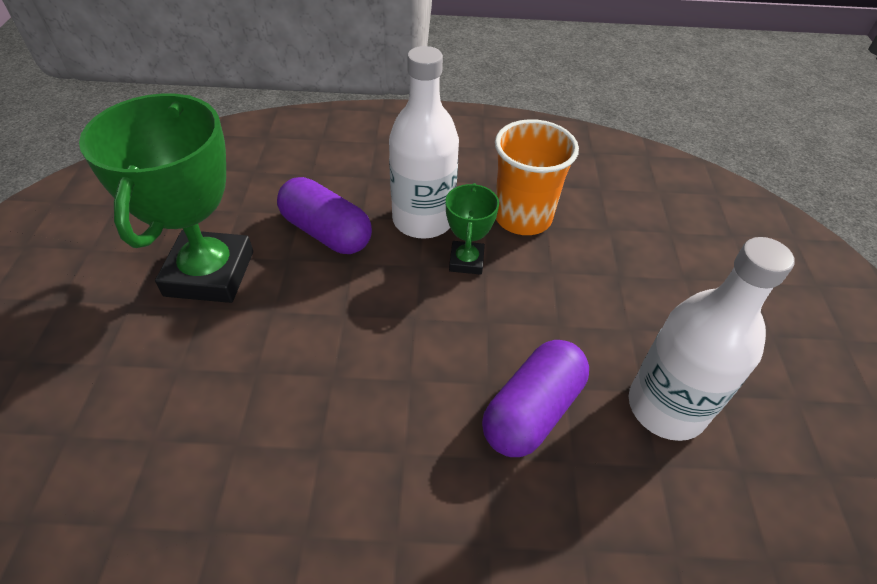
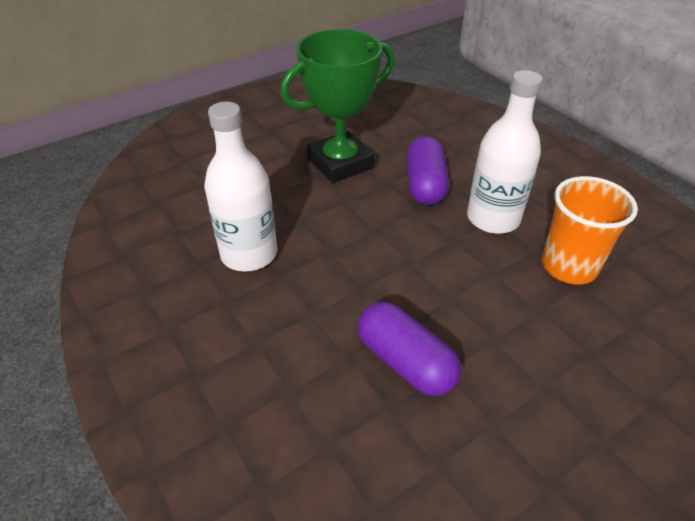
camera: 55 degrees right, 5 degrees down
(466, 261) = (487, 259): green trophy -> none
(532, 411) = (405, 362): purple capsule -> purple capsule turned 45 degrees clockwise
(666, 407) = (496, 447): white bottle -> white bottle (249, 254)

